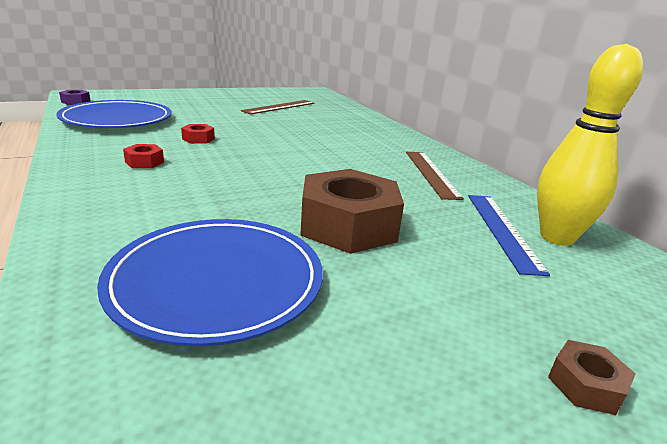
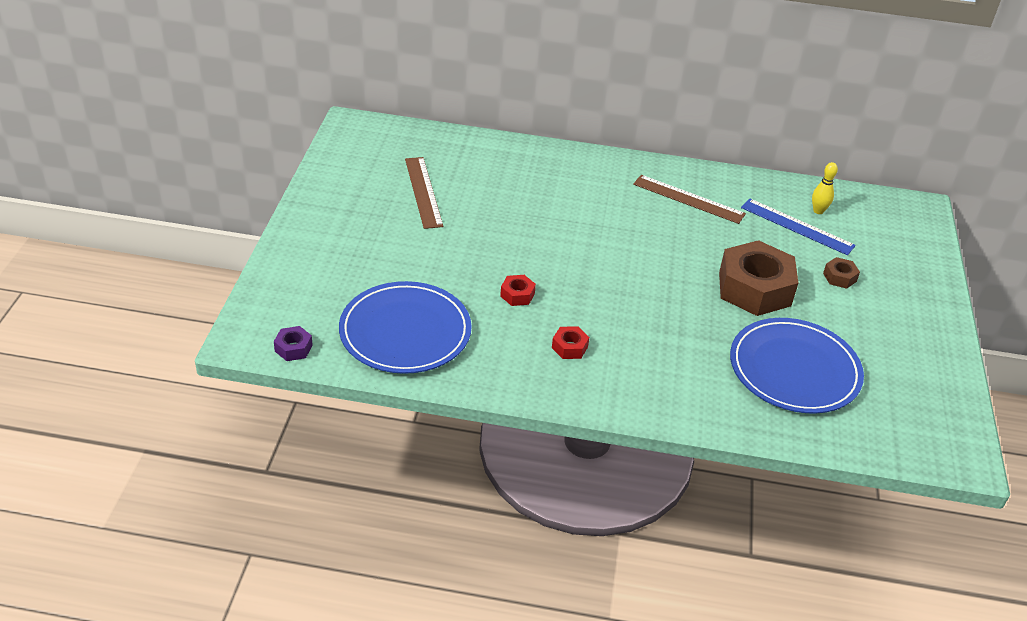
camera: 55 degrees left, 15 degrees up
(556, 237) = (818, 211): yellow bowling pin -> yellow bowling pin, size x0.45
(586, 385) = (931, 295): brown nut -> brown nut (839, 277)

